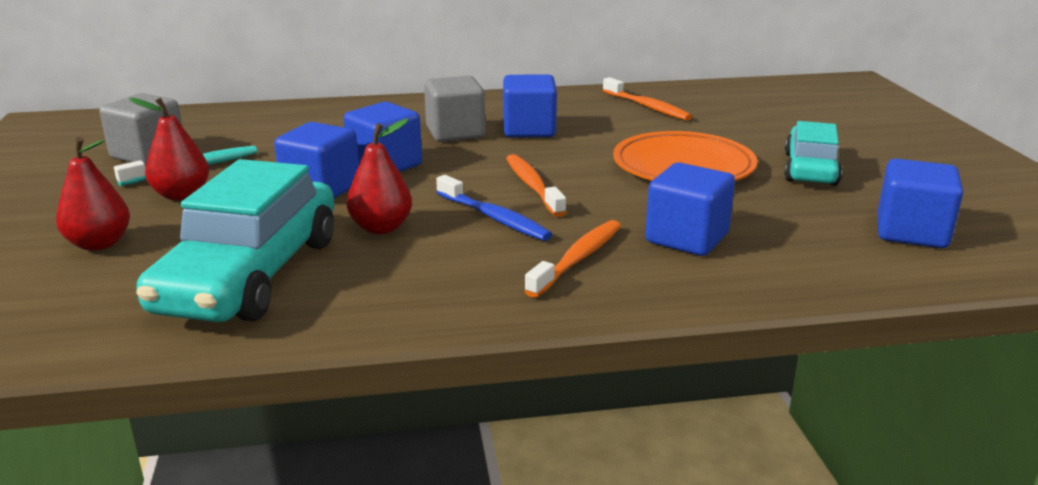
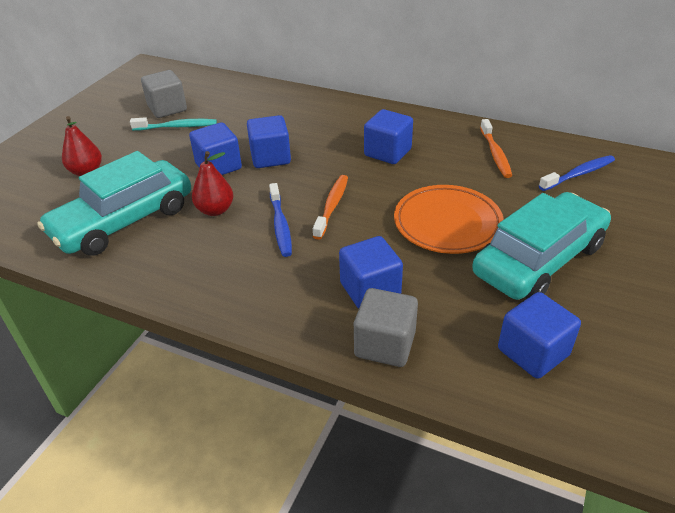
camera: 35 degrees right, 15 degrees up
(181, 195) = (152, 147): red pear -> none
(455, 133) = (340, 140): grey cube -> grey cube (385, 344)
(578, 259) = (287, 279): orange toothbrush -> none
(748, 104) = (578, 174): none -> blue toothbrush
(810, 169) = (539, 259): turquoise car -> turquoise car, size x1.66

